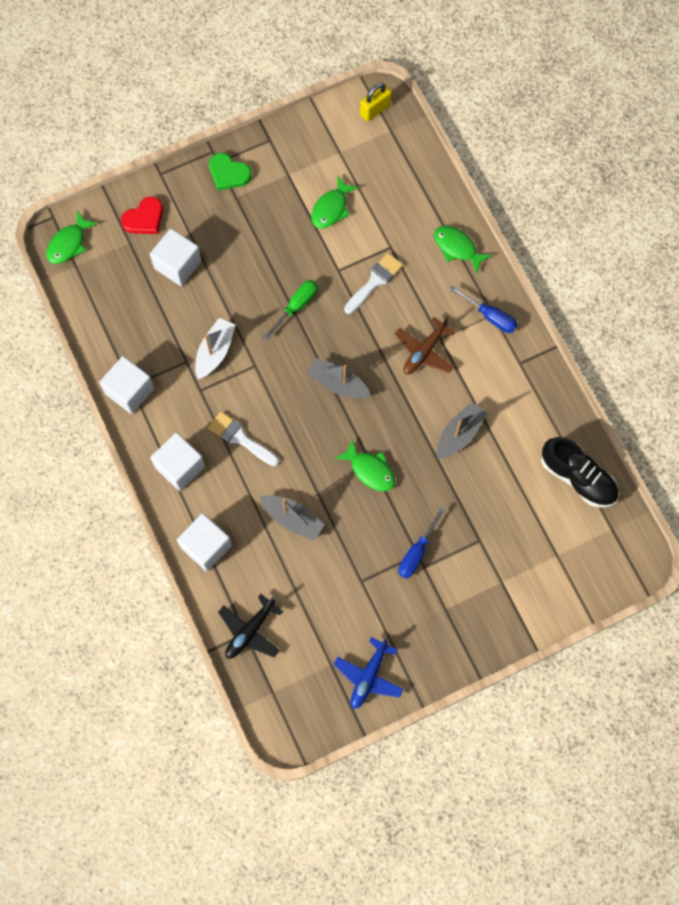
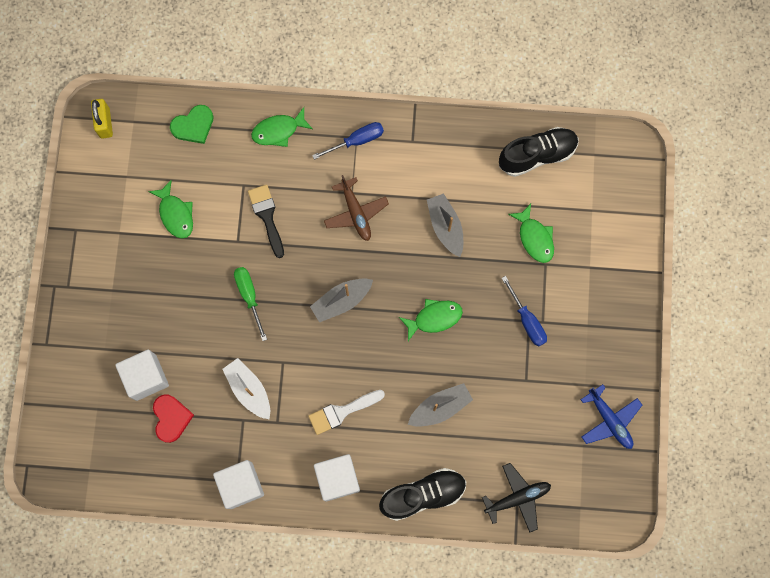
camera: 60 degrees left, 5 degrees up
(69, 243) = (63, 465): green fish -> green fish (534, 238)
(144, 218) = (81, 383): red heart -> red heart (171, 418)
(206, 546) = (423, 494): white cube -> black shoe
(228, 173) = (85, 284): green heart -> green heart (193, 126)
(250, 631) = (517, 498): black plane -> black plane turned 90 degrees counterclockwise
(375, 281) = (267, 216): white brush -> black brush

